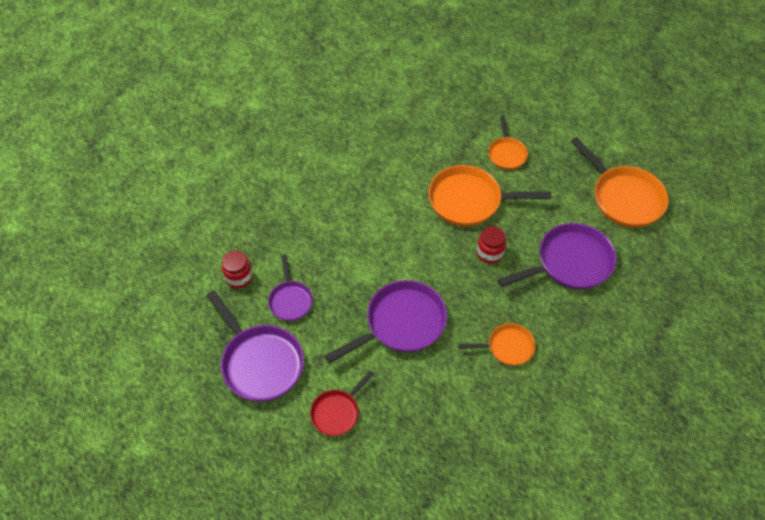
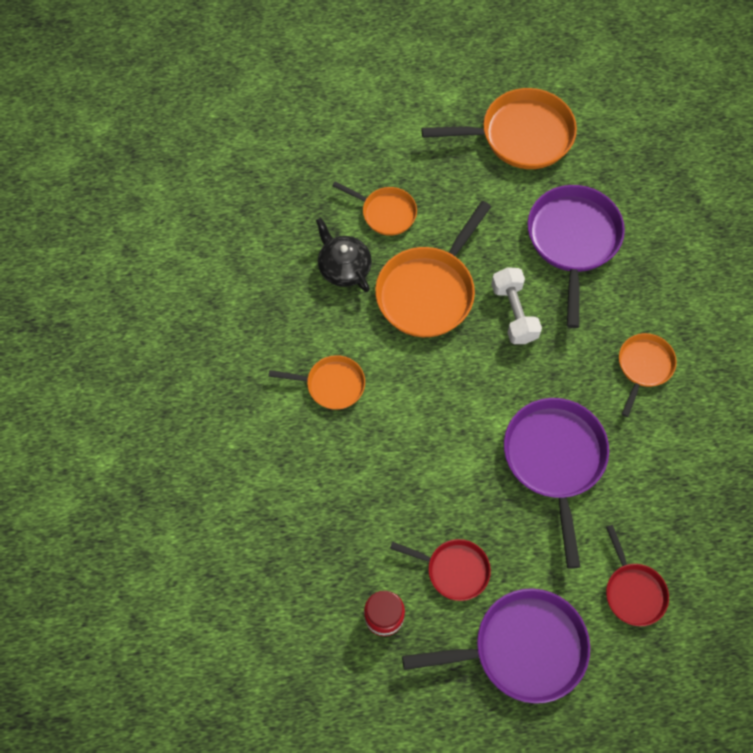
camera: 60 degrees left, 10 degrees up
(290, 300) = (453, 570): purple pan -> red pan
(370, 181) = (331, 384): none -> orange pan
(452, 151) = (344, 267): none -> black teapot
(489, 253) = (514, 313): red jar -> white dumbbell

